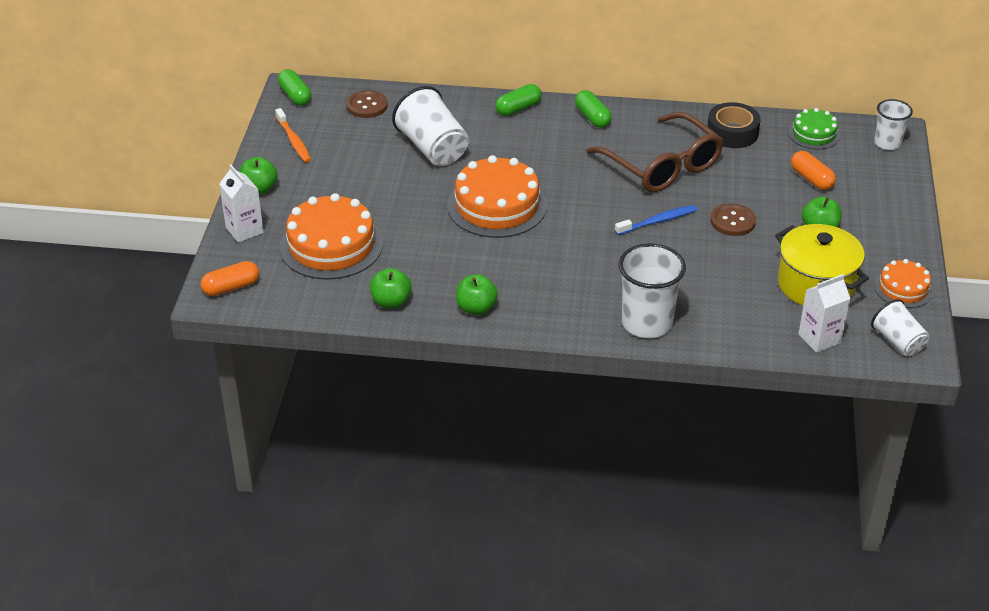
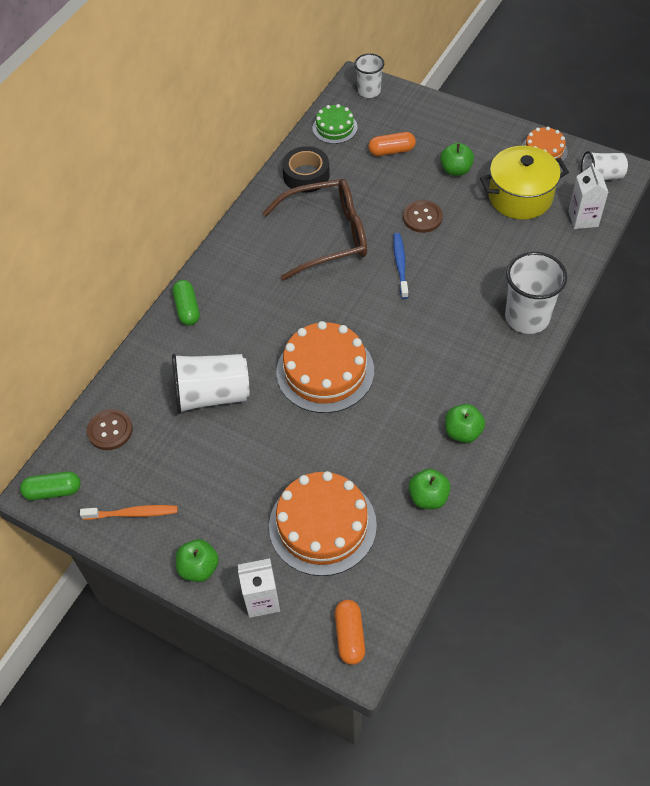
camera: 65 degrees left, 15 degrees up
(592, 117) = (232, 259): green capsule -> none

